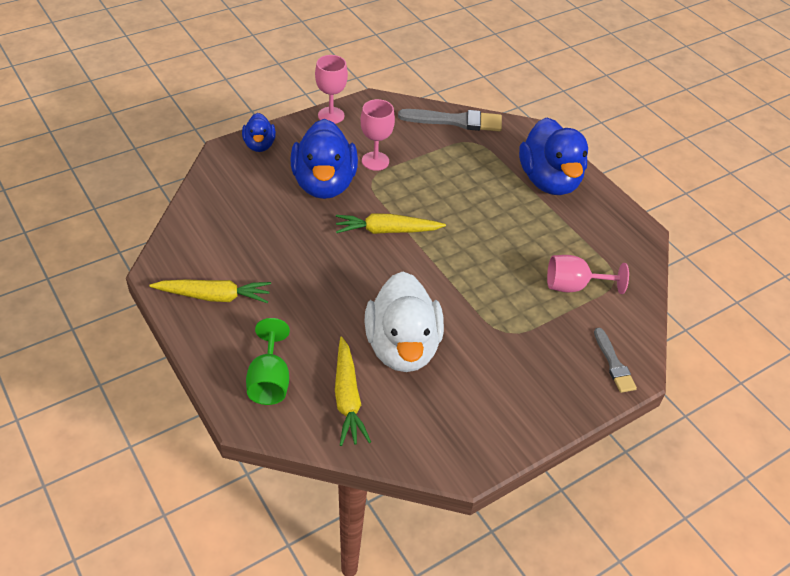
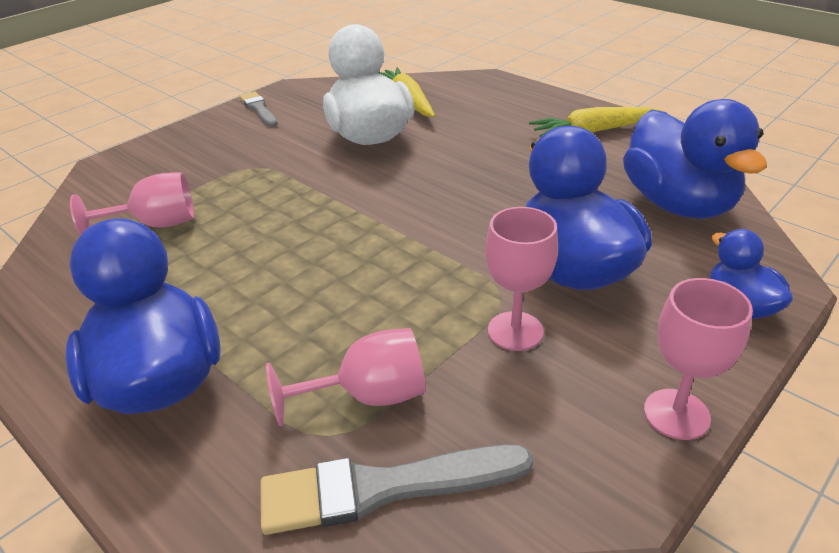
camera: 170 degrees right, 10 degrees down
(224, 209) = (678, 204): none -> blue duck
(269, 380) = (484, 96): green goblet -> none
(387, 231) = (437, 230): yellow carrot -> none
(454, 151) = (368, 396): none -> pink goblet
(613, 363) = (127, 167): grey brush -> grey brush (259, 109)

